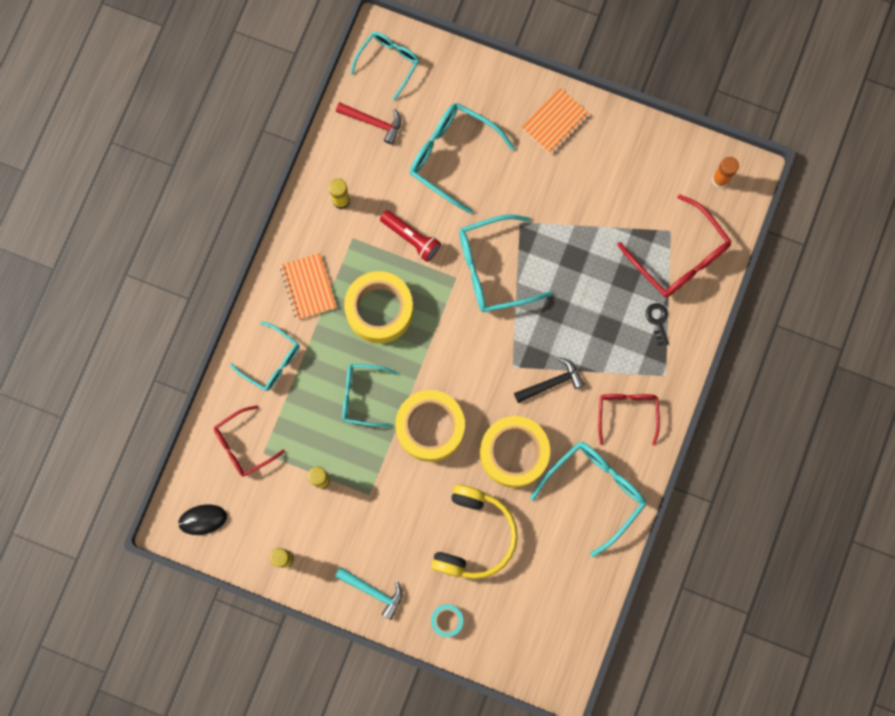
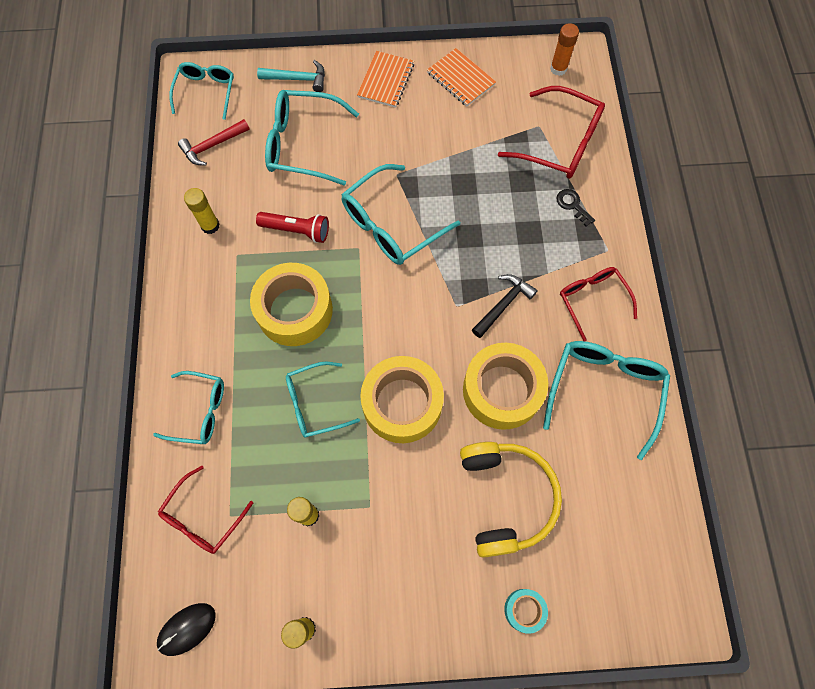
camera: 25 degrees left, 10 degrees down
(308, 287) = (210, 319): orange notebook -> orange notebook (460, 79)
(373, 122) = (213, 146): red hammer -> red hammer turned 150 degrees clockwise
(373, 591) = (424, 617): turquoise hammer -> turquoise hammer (297, 79)

